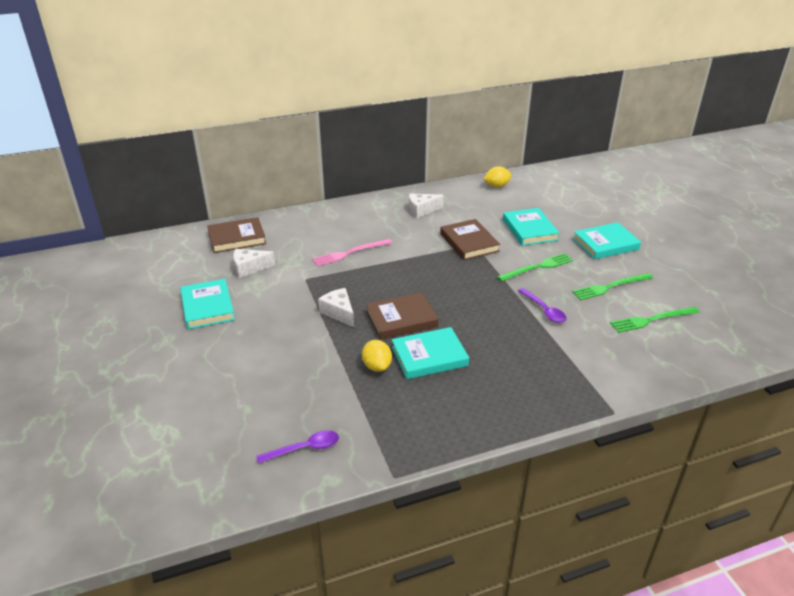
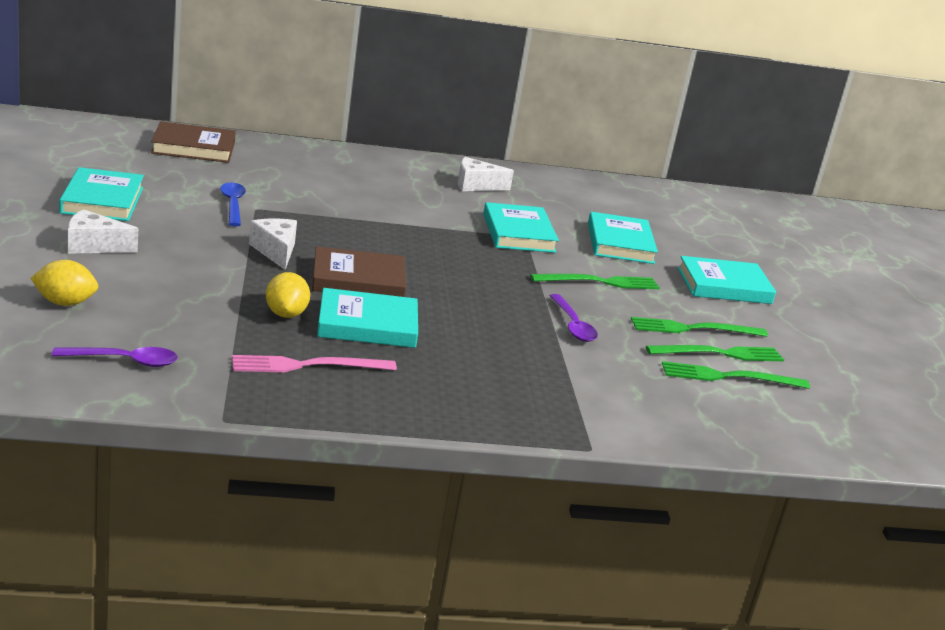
camera: 10 degrees right, 10 degrees down
(249, 268) = (187, 179): white cheese -> white cheese (94, 246)
(290, 281) = (233, 205): none -> blue spoon
(350, 253) = (338, 200): pink fork -> pink fork (308, 365)
(469, 242) = (518, 233): brown book -> turquoise book
(496, 186) = (607, 189): yellow lemon -> yellow lemon (65, 303)
(635, 302) = (719, 354): none -> green fork

